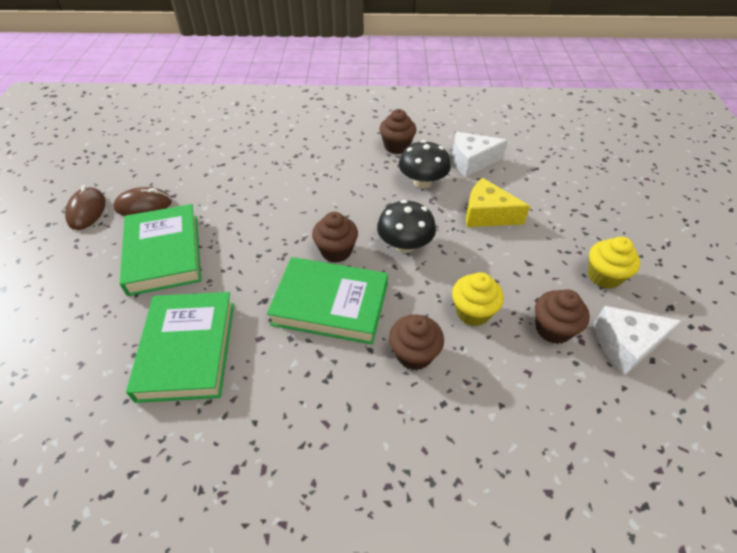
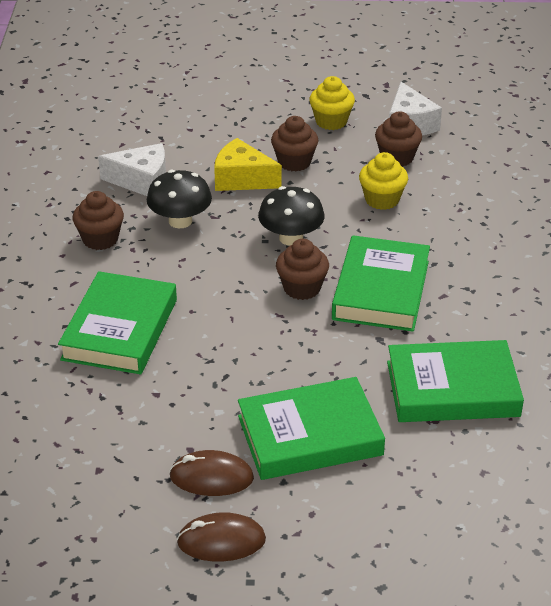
camera: 90 degrees left, 10 degrees down
(143, 205) = (211, 477): brown mouse -> brown mouse turned 75 degrees counterclockwise
(297, 160) = (120, 329): none -> green book
(414, 354) = (435, 237): brown cupcake -> brown cupcake (294, 162)
(471, 161) = (142, 181): white cheese -> white cheese turned 75 degrees counterclockwise
(487, 214) = (242, 179): yellow cheese -> yellow cheese turned 90 degrees clockwise

